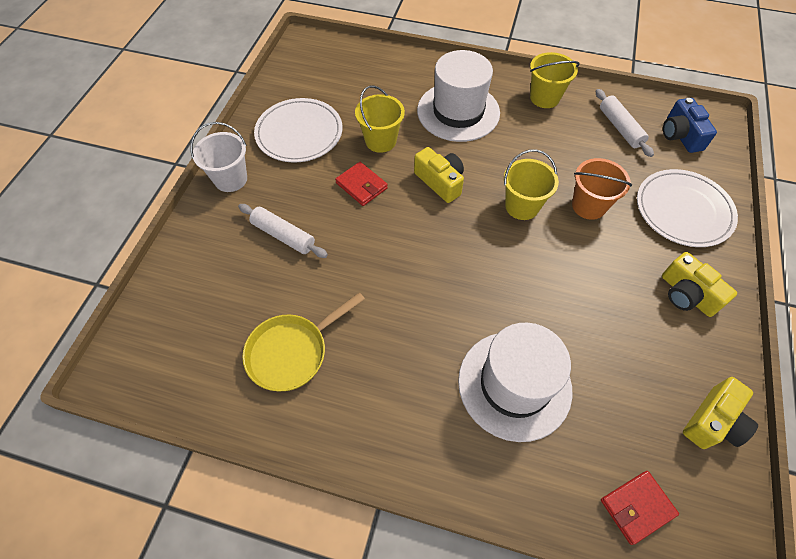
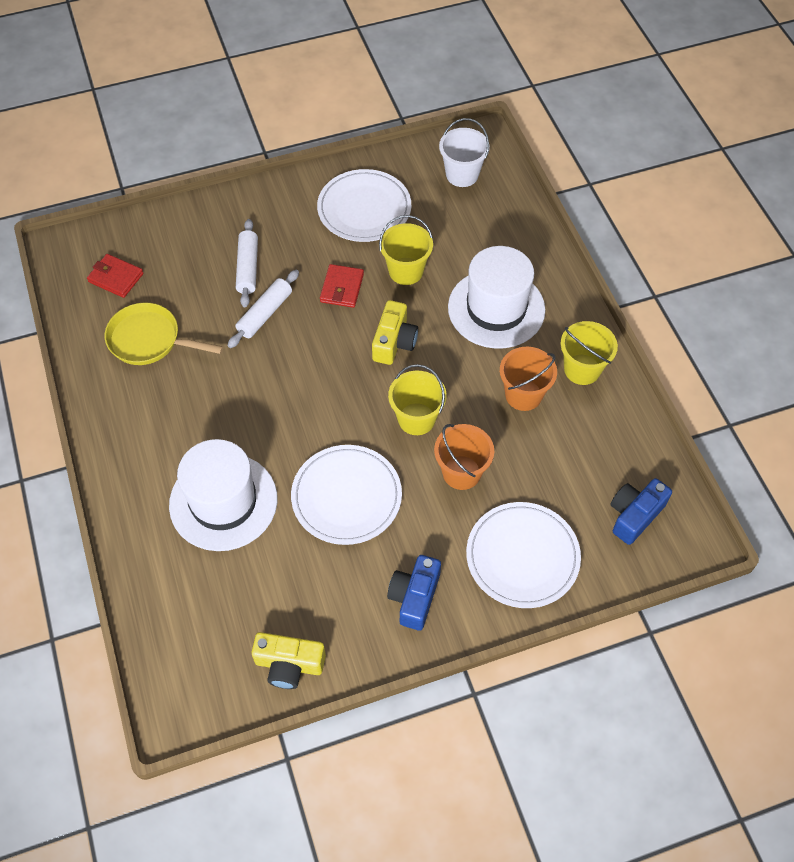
camera: 55 degrees right, 0 degrees up
(230, 179) = (276, 197): white bucket -> white bucket (462, 174)
(544, 137) = (523, 395): none -> orange bucket
(566, 289) = (346, 496): none -> white plate
(620, 128) = (596, 455): white rolling pin -> white rolling pin (265, 314)
(637, 507) = (173, 634): red wallet -> red wallet (116, 278)
(687, 294) = (414, 597): yellow camera -> blue camera

